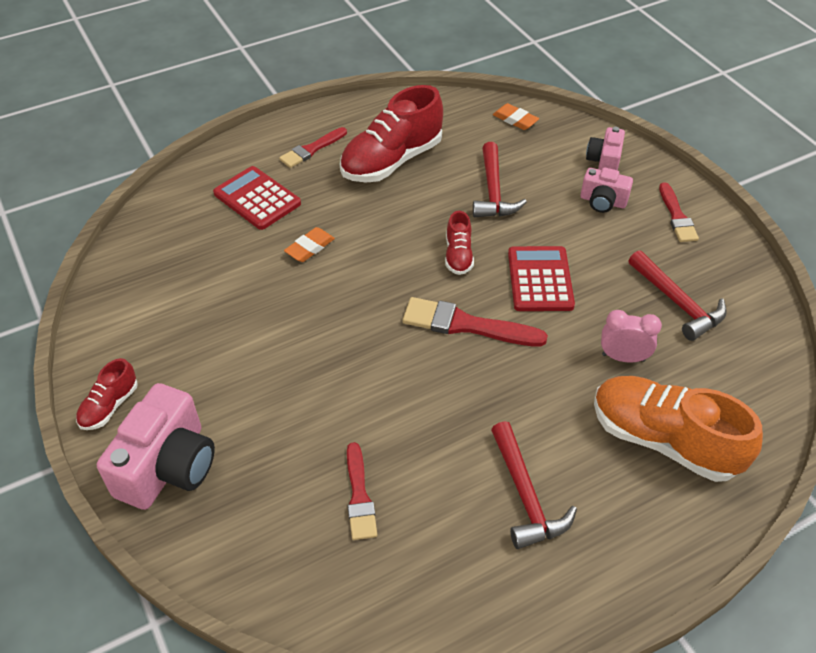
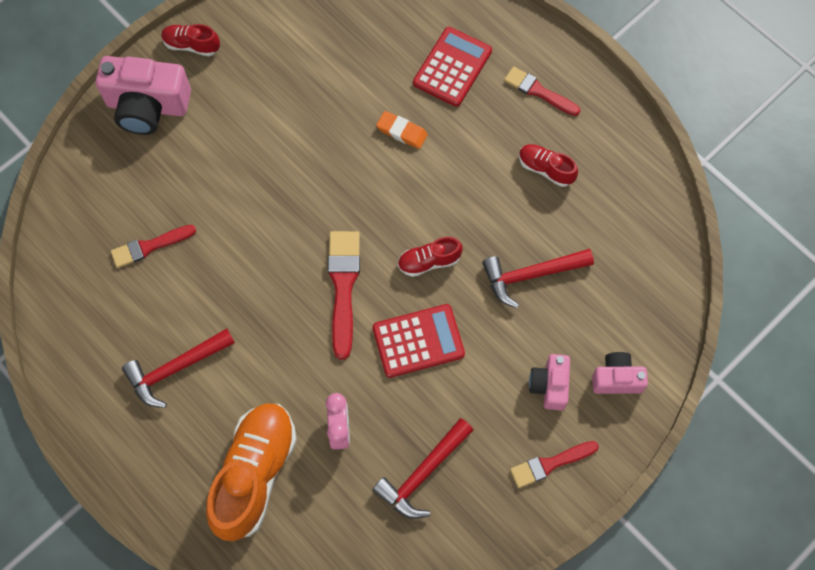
camera: 75 degrees right, 20 degrees up
(392, 161) = (545, 169): red shoe -> red shoe, size x0.49
(515, 120) = (657, 275): orange eraser -> none

